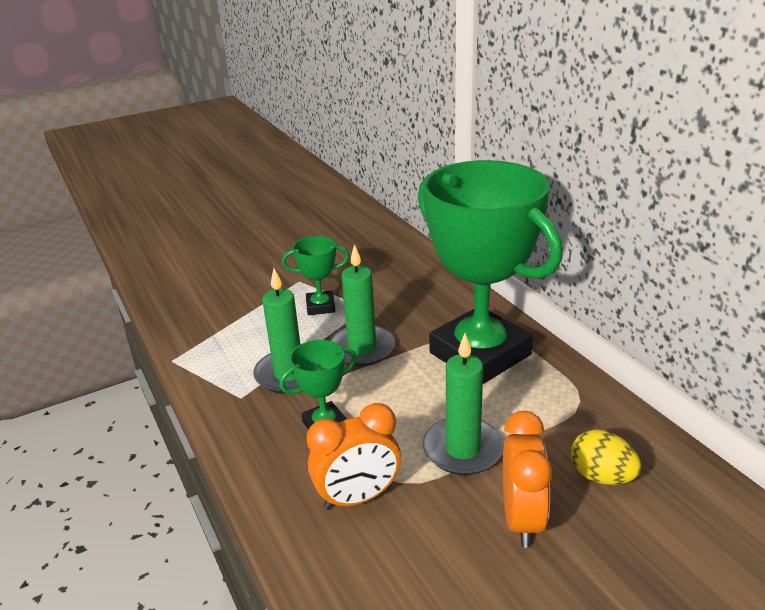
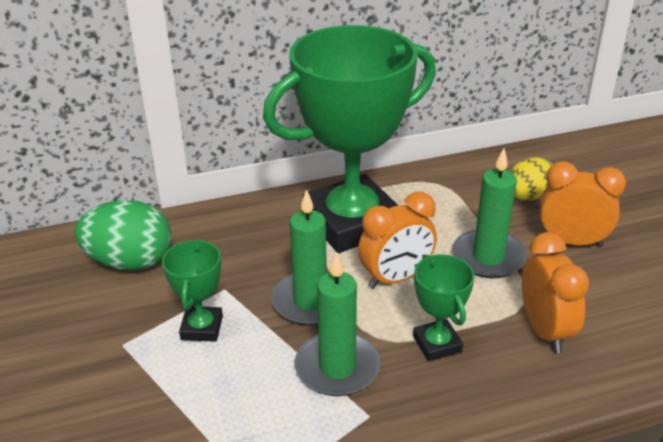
camera: 80 degrees left, 5 degrees up
(383, 263) = (130, 262): none -> green egg
(407, 390) = (396, 278): none -> orange clock

